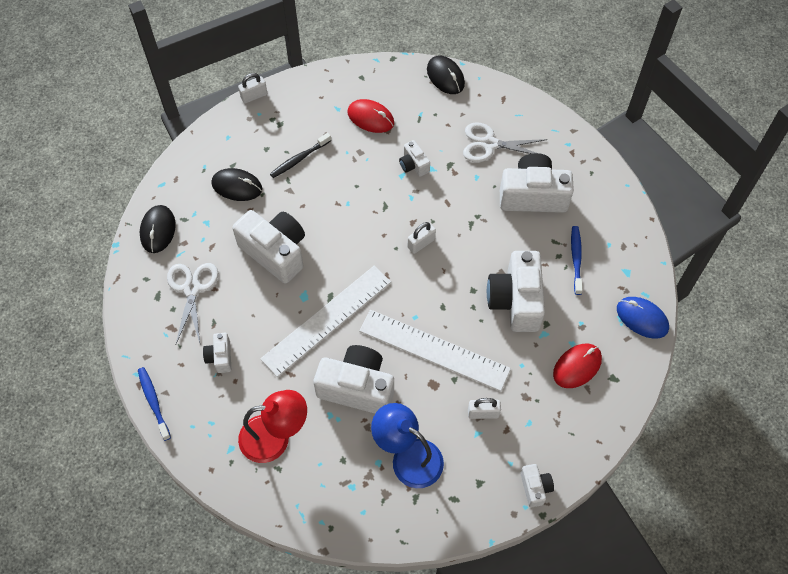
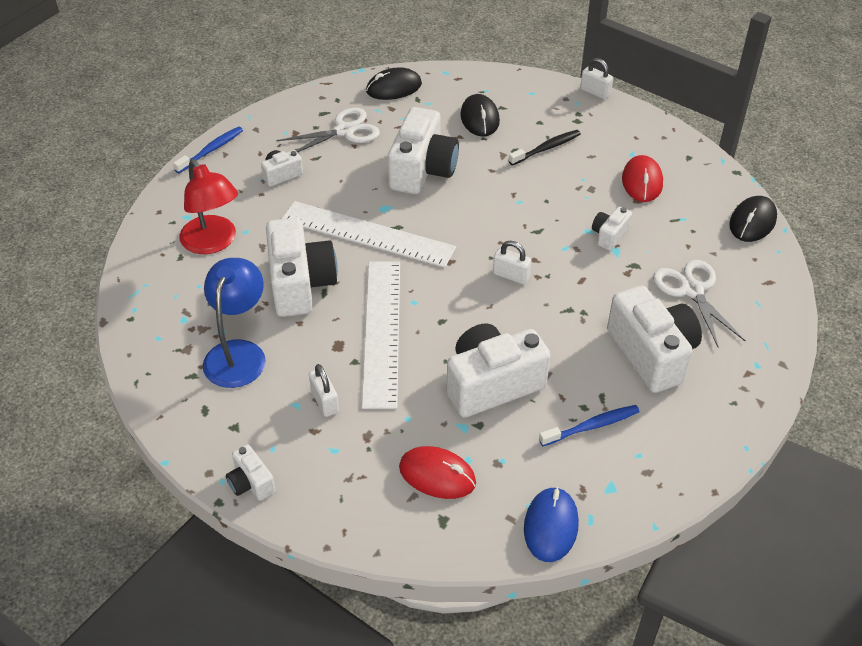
camera: 65 degrees right, 15 degrees down
(299, 159) = (546, 148): black toothbrush -> black toothbrush turned 120 degrees clockwise
(535, 488) = (251, 483): white camera -> white camera turned 90 degrees clockwise

